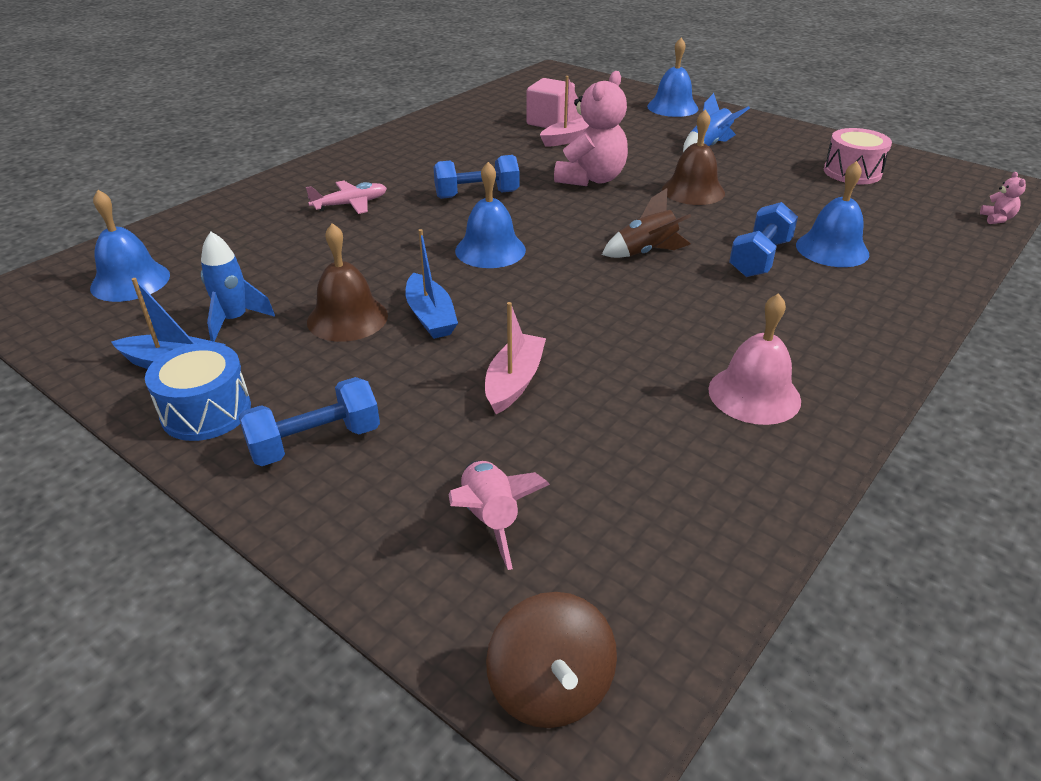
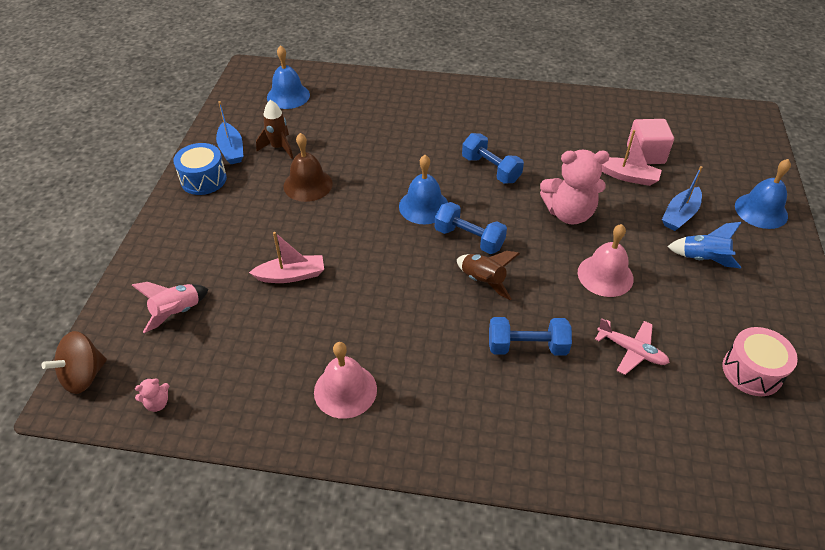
camera: 60 degrees right, 10 degrees up
(234, 320) = (279, 147): blue rocket -> brown rocket
(315, 442) = (201, 226): blue dumbbell -> blue dumbbell (469, 239)
(350, 204) = (428, 124): pink plane -> pink plane (631, 351)
(430, 316) = (331, 215): blue boat -> blue boat (680, 215)
(693, 191) = (605, 275): brown bell -> pink bell
(832, 249) = (581, 388): blue bell -> none
(997, 219) = (758, 507): pink teddy bear -> pink teddy bear (157, 403)

